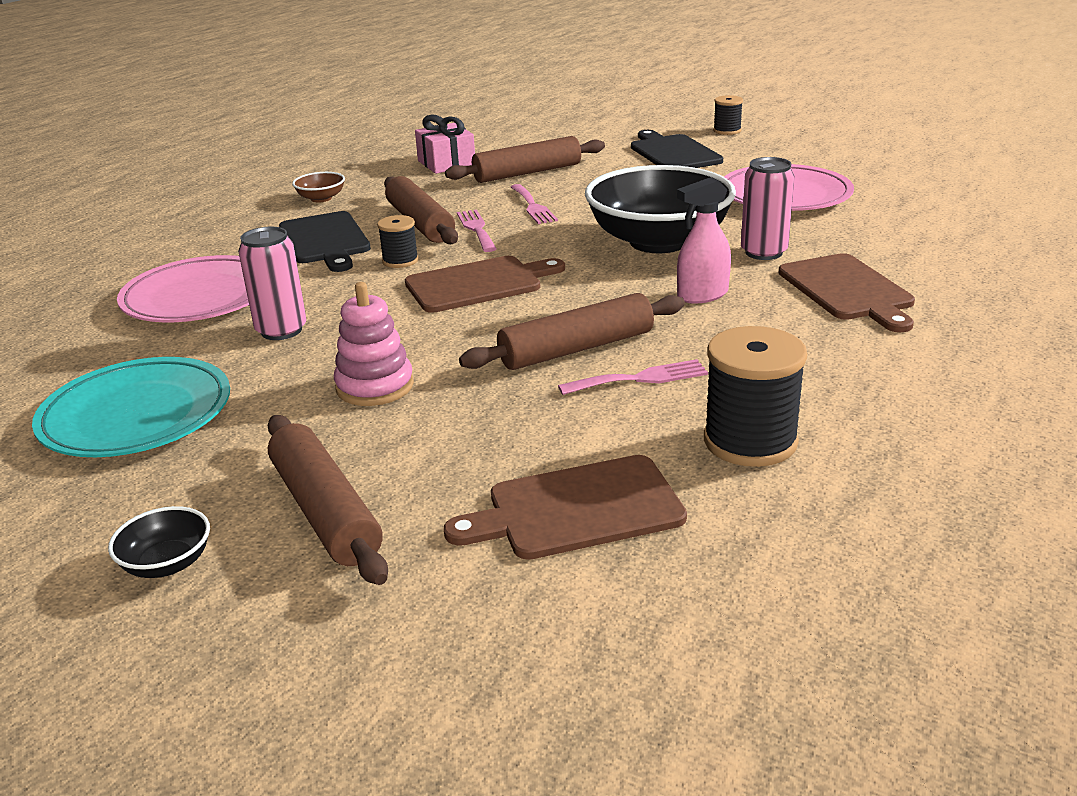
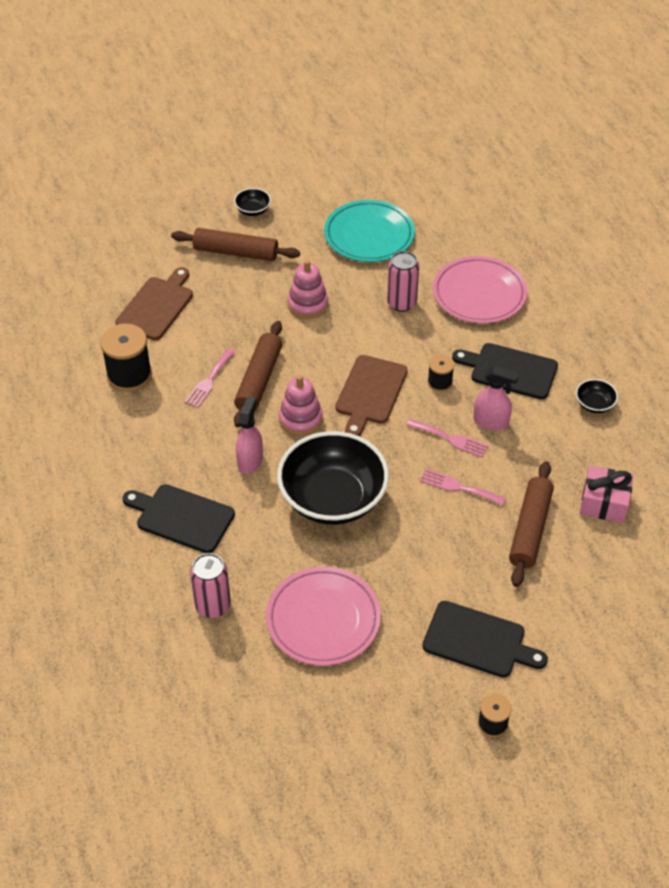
camera: 130 degrees right, 20 degrees up
(321, 198) = (594, 404): brown bowl -> black bowl
(420, 223) = (491, 422): brown rolling pin -> pink spray bottle
(589, 299) = (300, 419): none -> pink stacking toy
(763, 252) = (262, 528): pink can -> pink can (213, 605)
(848, 290) = (181, 517): brown cutting board -> black cutting board

